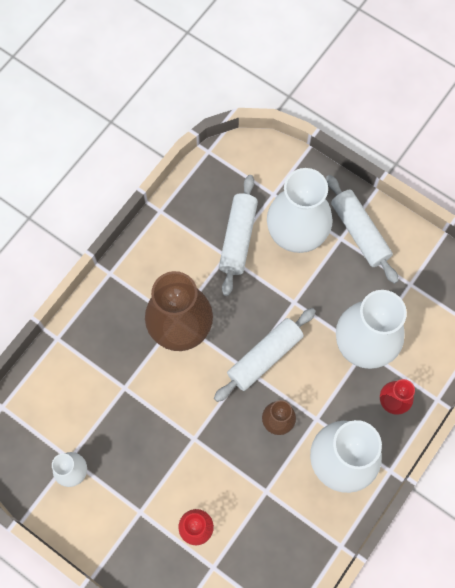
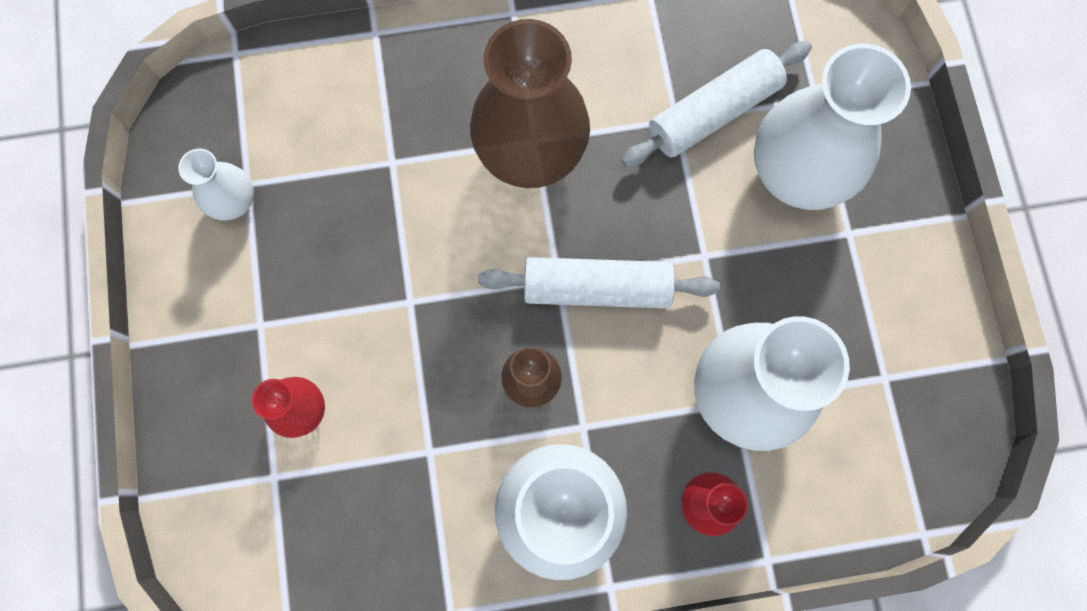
camera: 45 degrees right, 5 degrees up
(360, 232) = (883, 249): white rolling pin -> none

